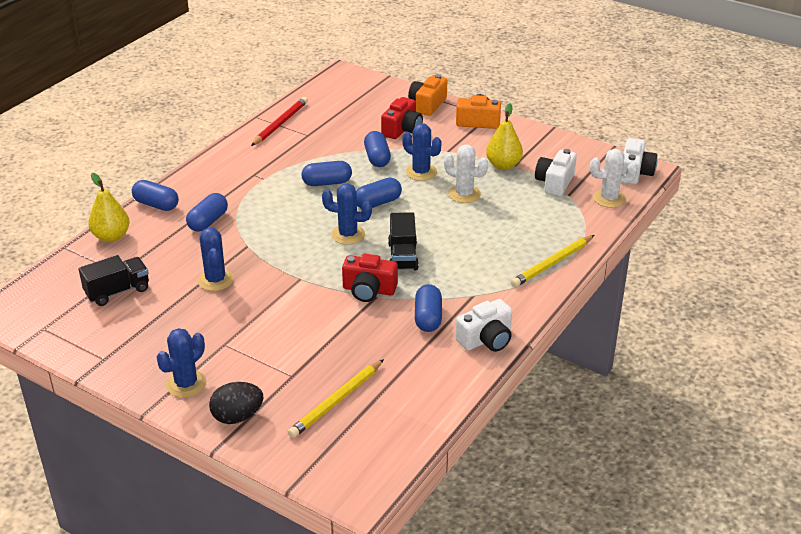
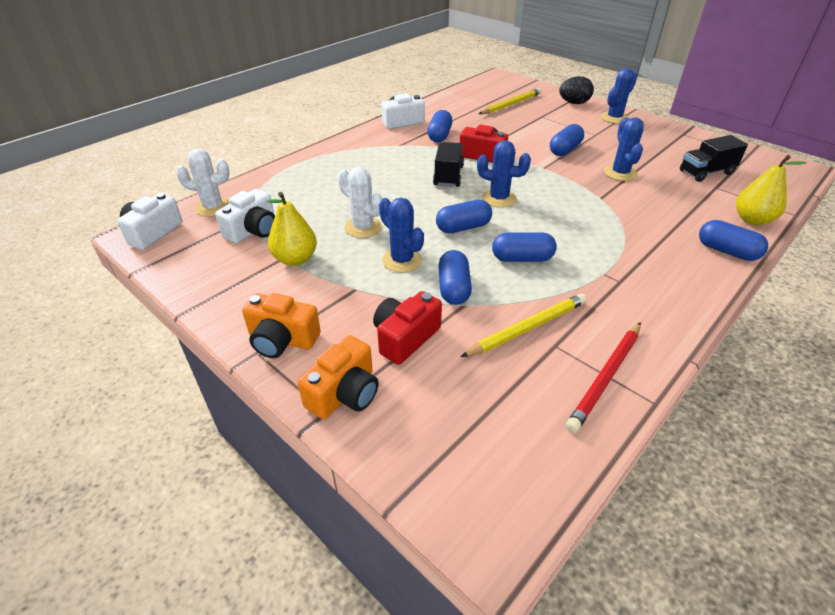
camera: 170 degrees left, 5 degrees up
(208, 222) = (652, 225): blue capsule -> blue capsule (565, 150)
(552, 263) = (319, 159): yellow pencil -> yellow pencil (527, 328)

